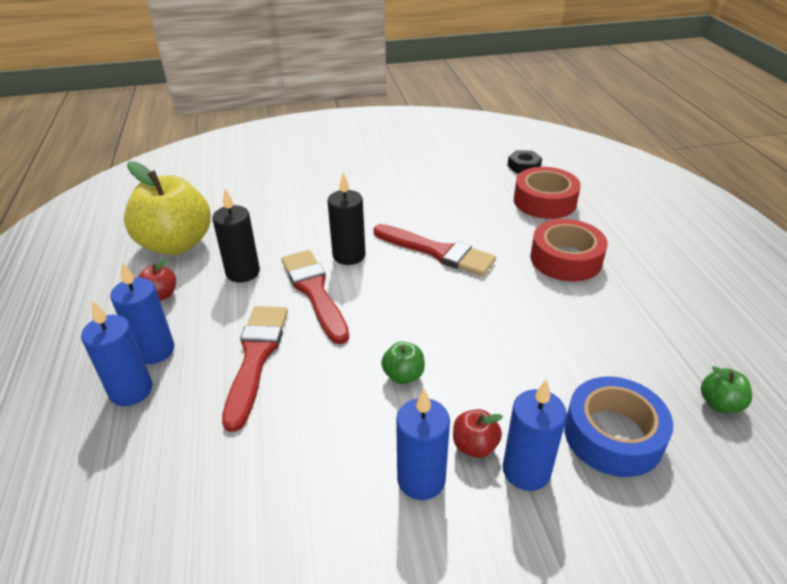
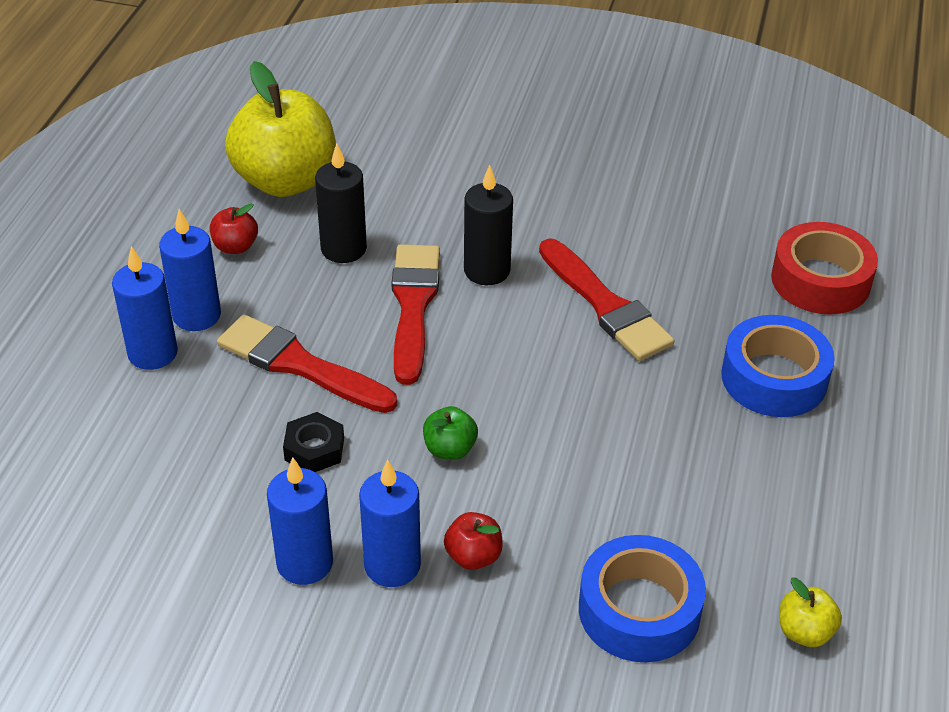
camera: 25 degrees right, 5 degrees up
(256, 358) = (299, 365): red brush -> red brush turned 90 degrees counterclockwise
(524, 166) = (839, 211): black nut -> black nut (314, 449)
(526, 471) = (510, 604): blue candle -> blue candle (304, 563)
(565, 259) = (774, 378): red tape -> blue tape
(720, 404) = (804, 632): green apple -> yellow apple

